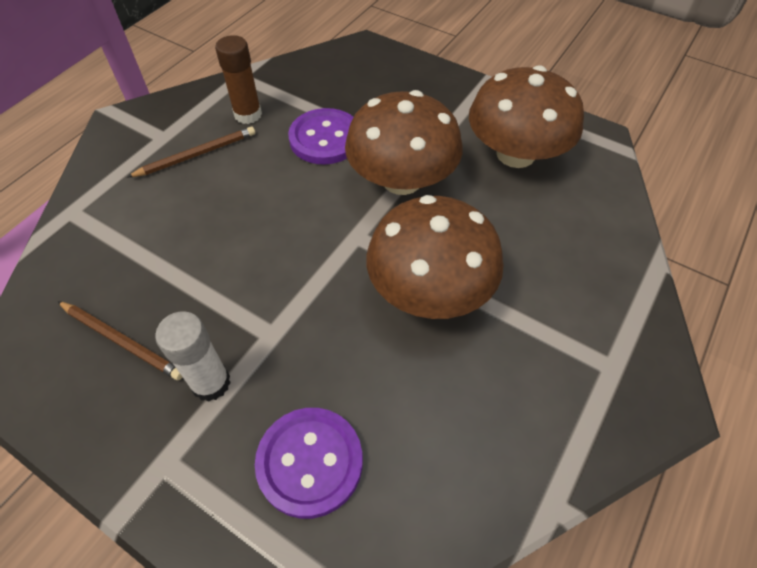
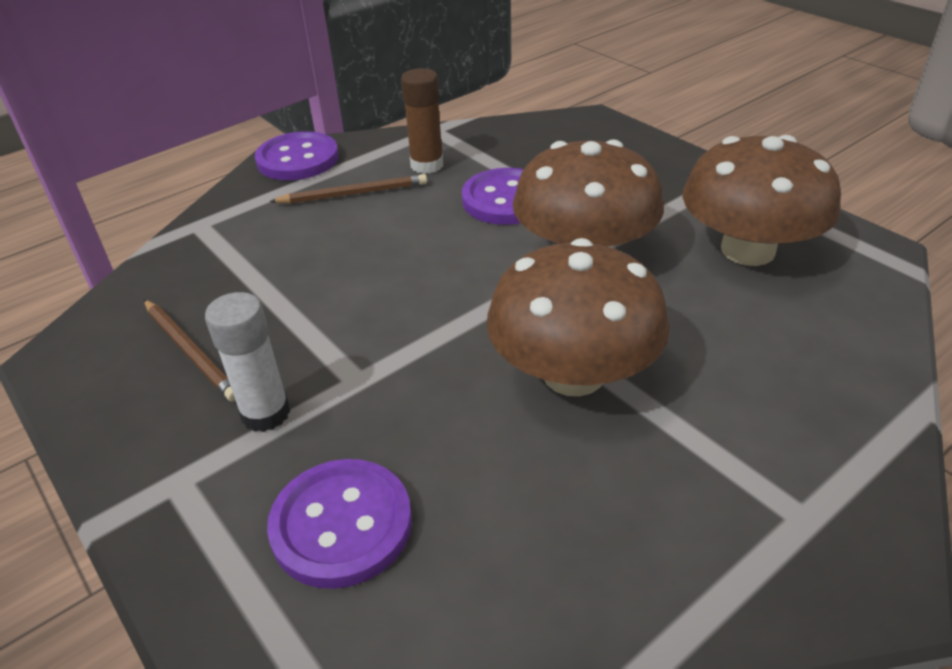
camera: 20 degrees right, 15 degrees down
(132, 126) = (298, 159): none -> purple button

